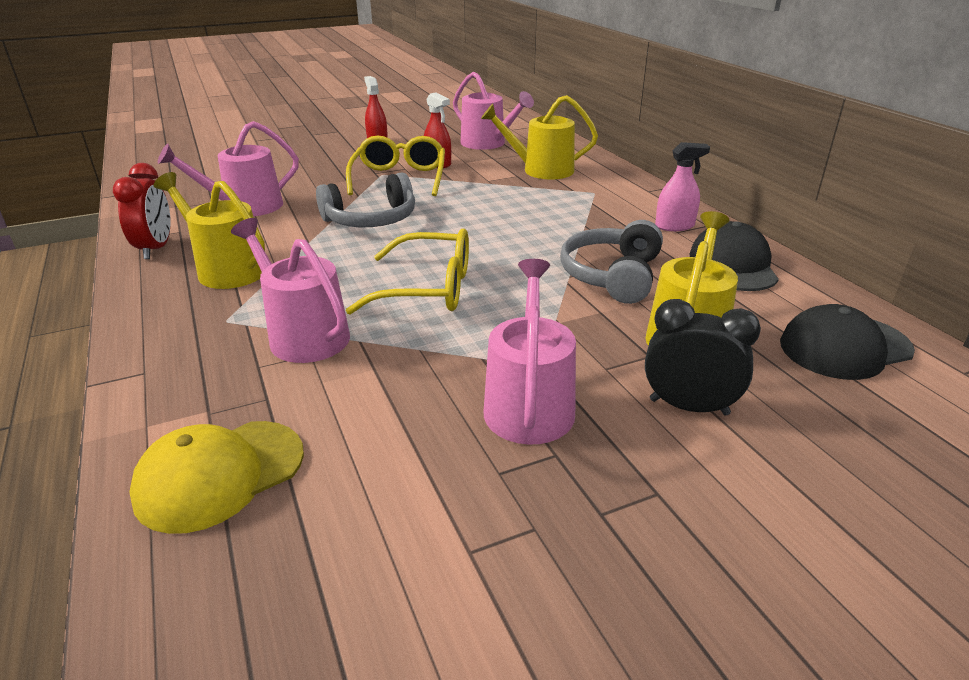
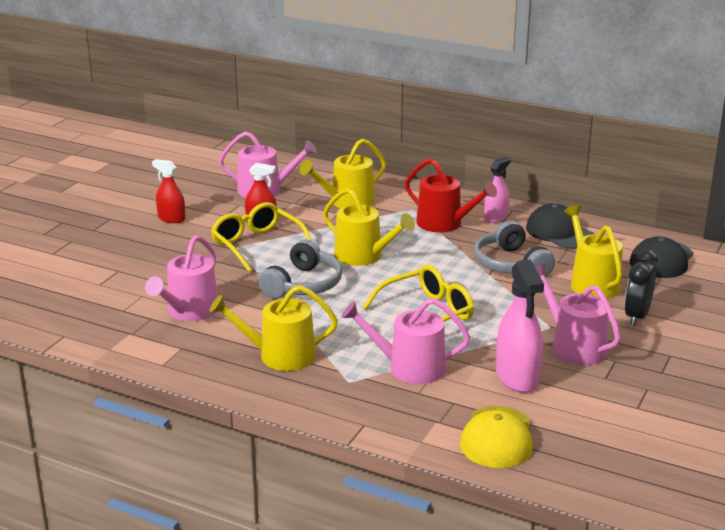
camera: 40 degrees left, 5 degrees down
(156, 248) = (196, 365): red clock -> none
(391, 406) = (517, 377): none -> pink spray bottle
(470, 215) = (363, 256): none -> yellow watering can
(605, 214) = (444, 224): none -> red watering can
(689, 407) = (637, 316): black clock -> black clock turned 45 degrees counterclockwise

